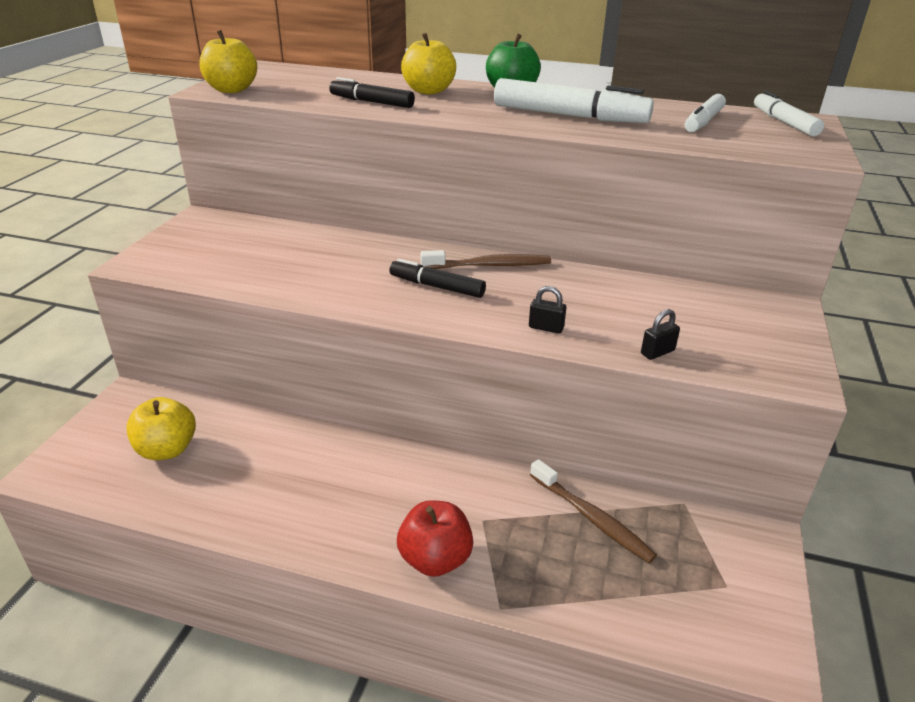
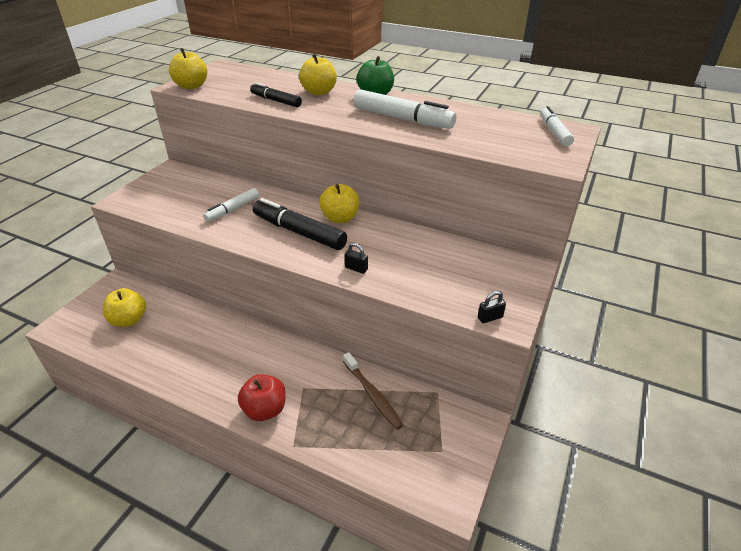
camera: 10 degrees right, 5 degrees up
(437, 286) = (299, 232): black marker -> black marker, size x1.65
(489, 265) = (340, 218): brown toothbrush -> yellow apple
(657, 352) = (421, 293): black padlock -> black padlock (490, 317)
(703, 122) = (494, 128): white marker -> white marker (232, 209)

